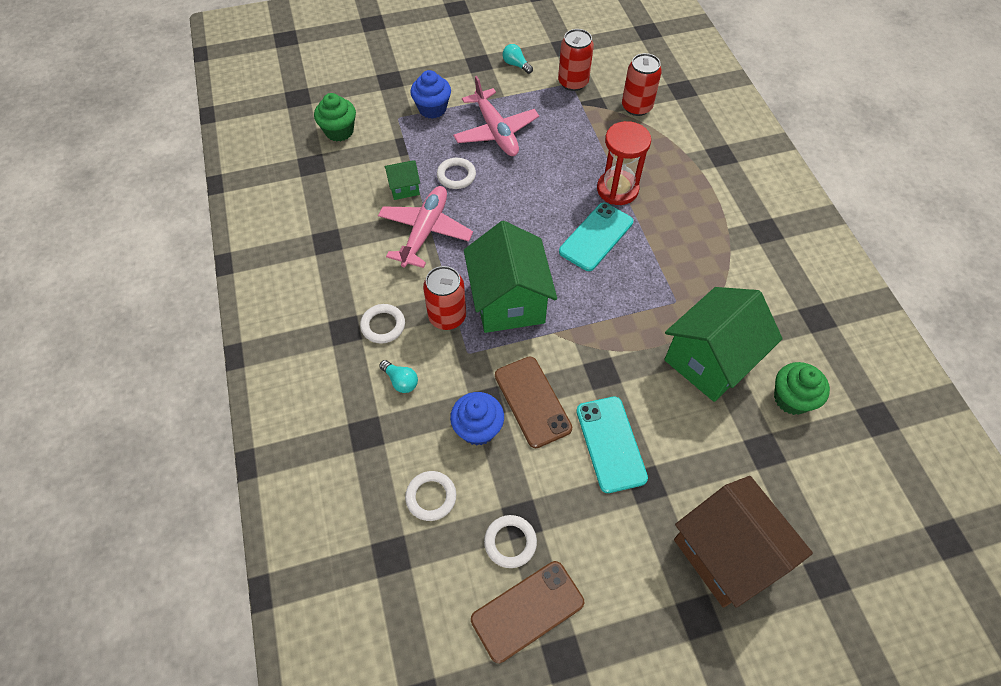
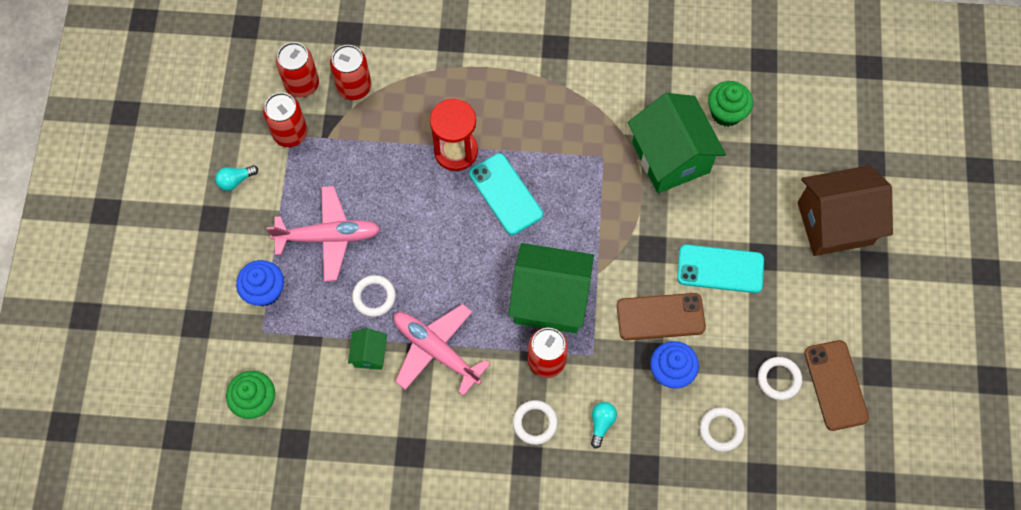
camera: 70 degrees left, 10 degrees up
(401, 381) = (601, 423): turquoise light bulb -> turquoise light bulb turned 45 degrees counterclockwise
(619, 76) = (302, 84): none -> red can

